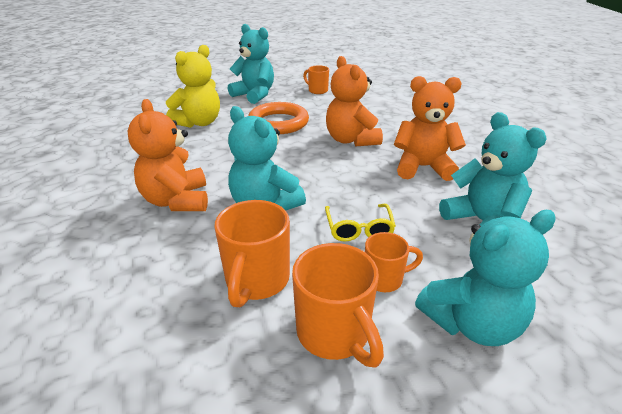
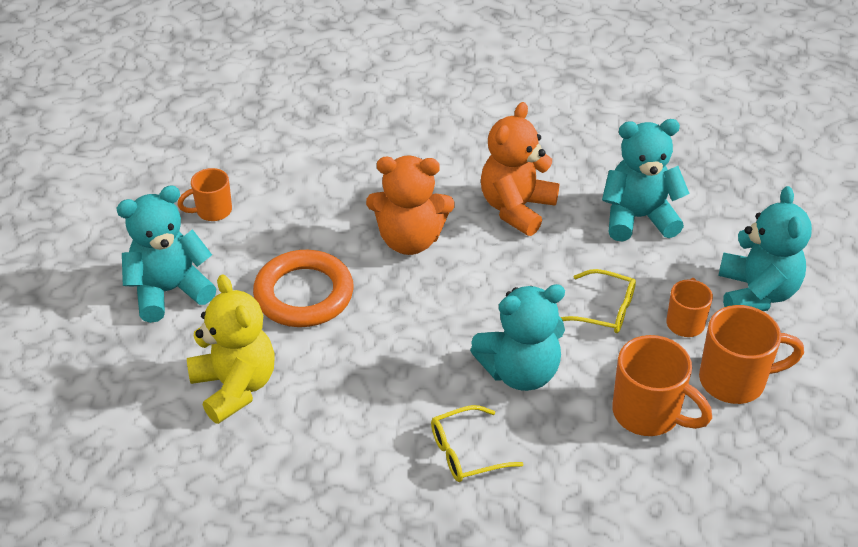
camera: 65 degrees left, 10 degrees up
(177, 201) = (465, 453): orange teddy bear -> yellow glasses

